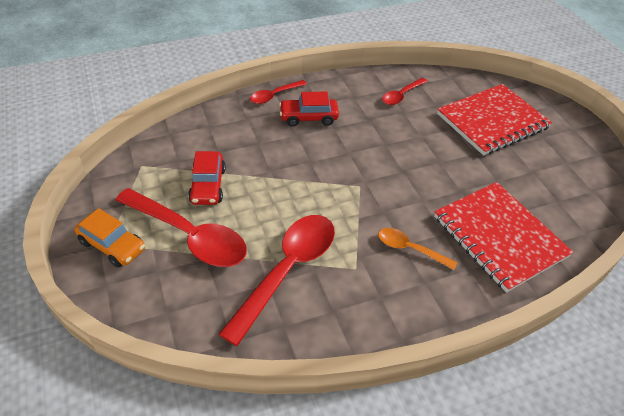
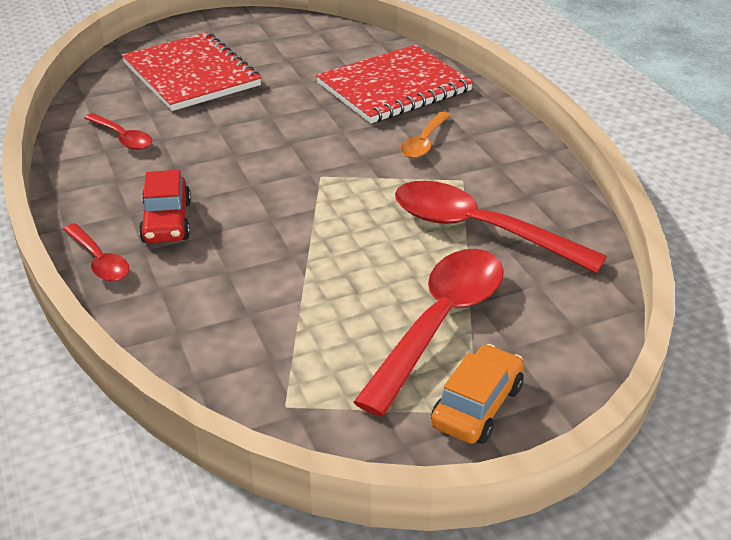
camera: 90 degrees left, 10 degrees down
(208, 185) = (332, 316): red car -> none

